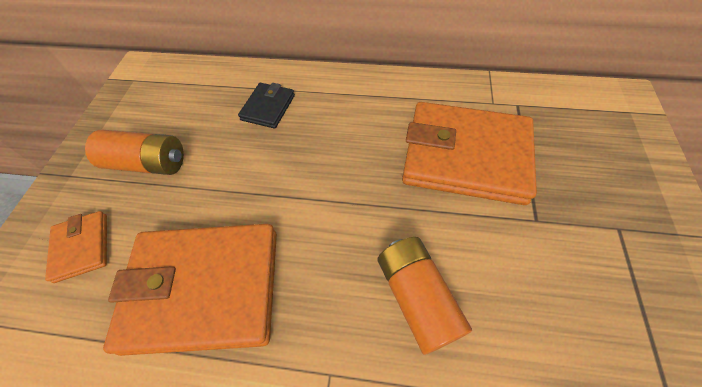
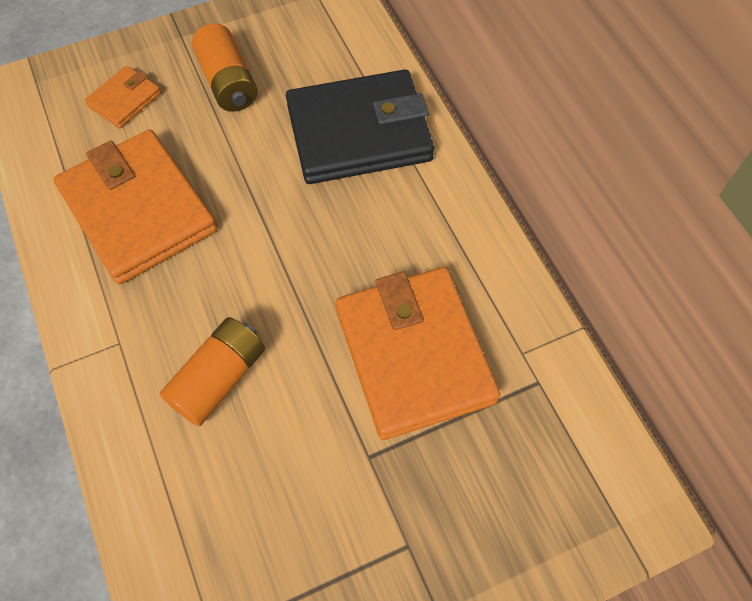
camera: 55 degrees right, 5 degrees up
(268, 107) = (359, 133): black wallet -> black wallet, size x2.14

